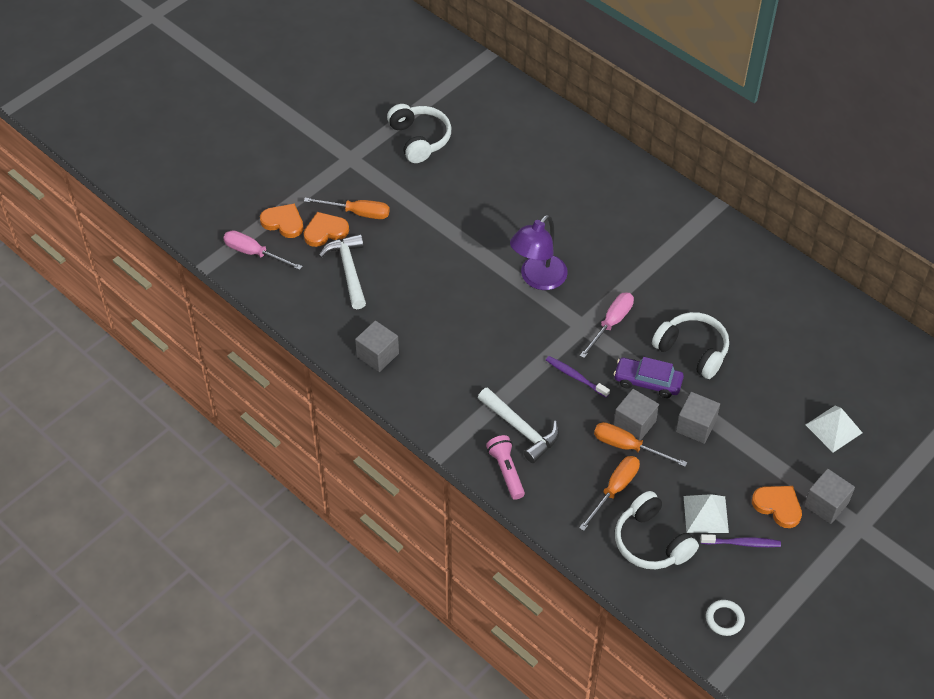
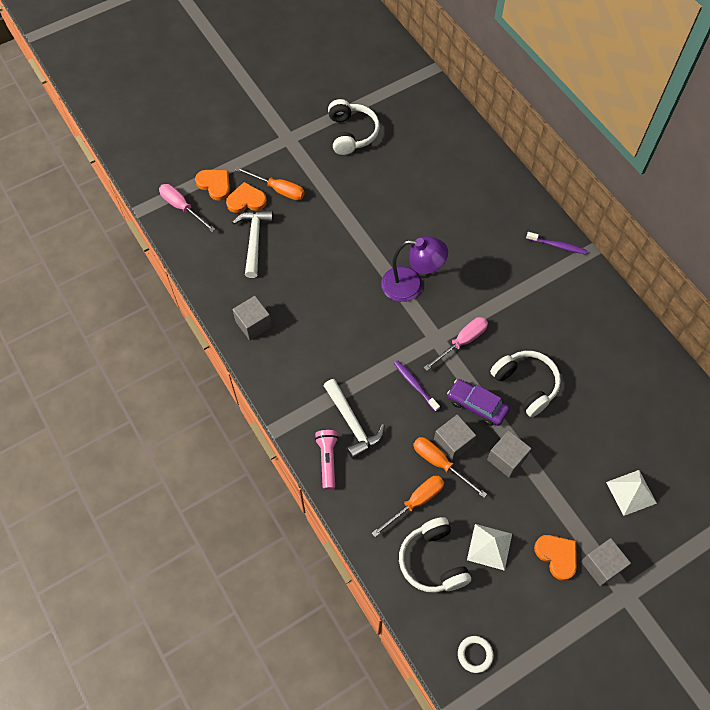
camera: 15 degrees right, 10 degrees up
(538, 279) = (411, 285): purple lamp -> purple lamp turned 135 degrees counterclockwise
(742, 543) = (513, 584): purple toothbrush -> purple toothbrush (557, 246)

